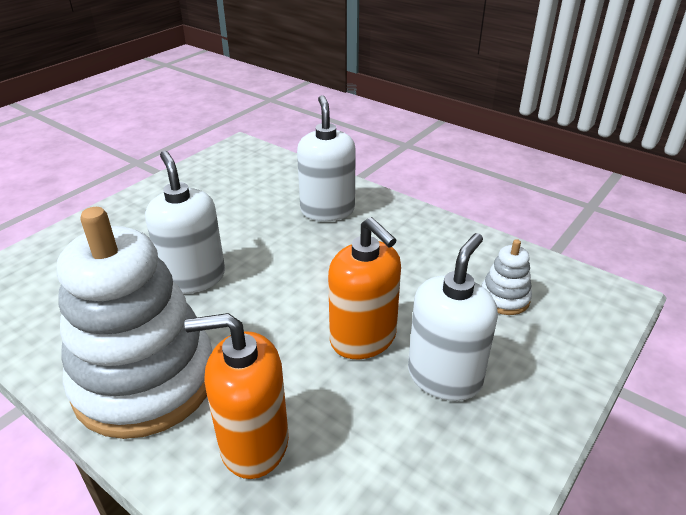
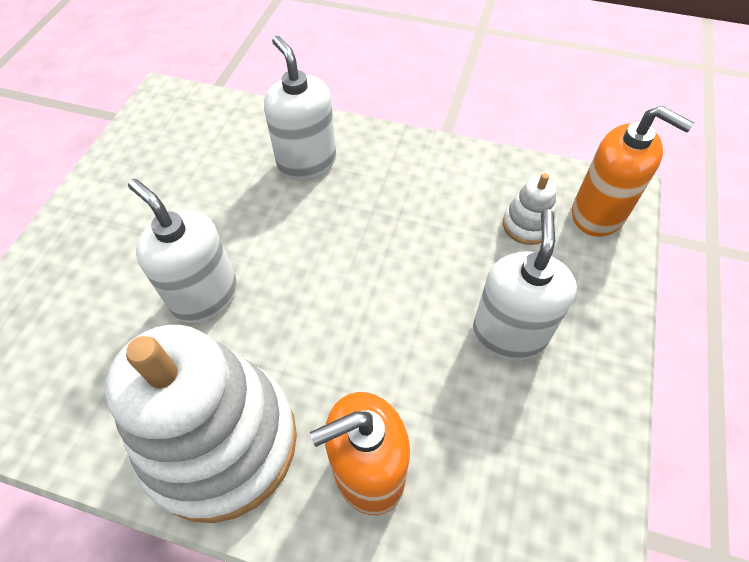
camera: 20 degrees left, 20 degrees up
(363, 338) = (416, 315): orange soap dispenser -> orange soap dispenser (598, 214)

